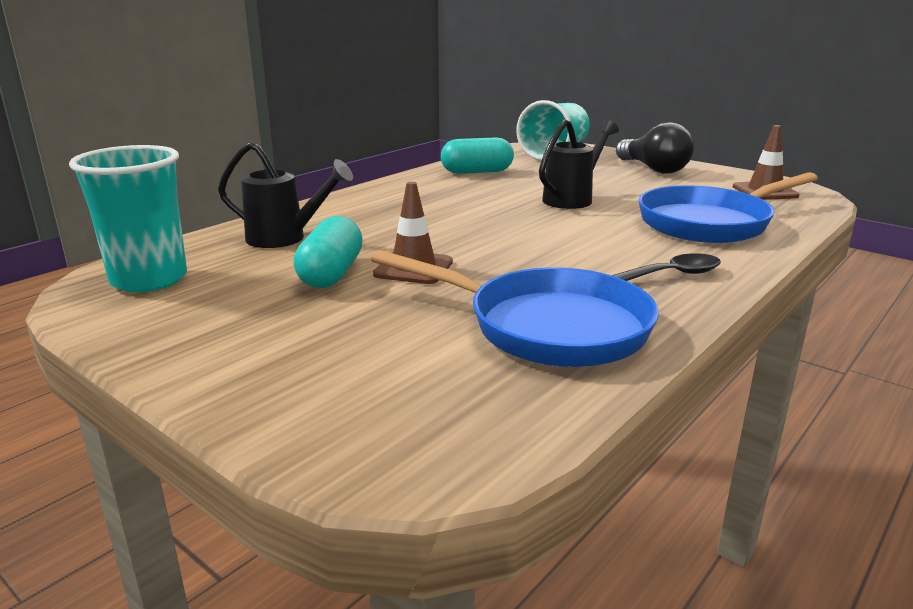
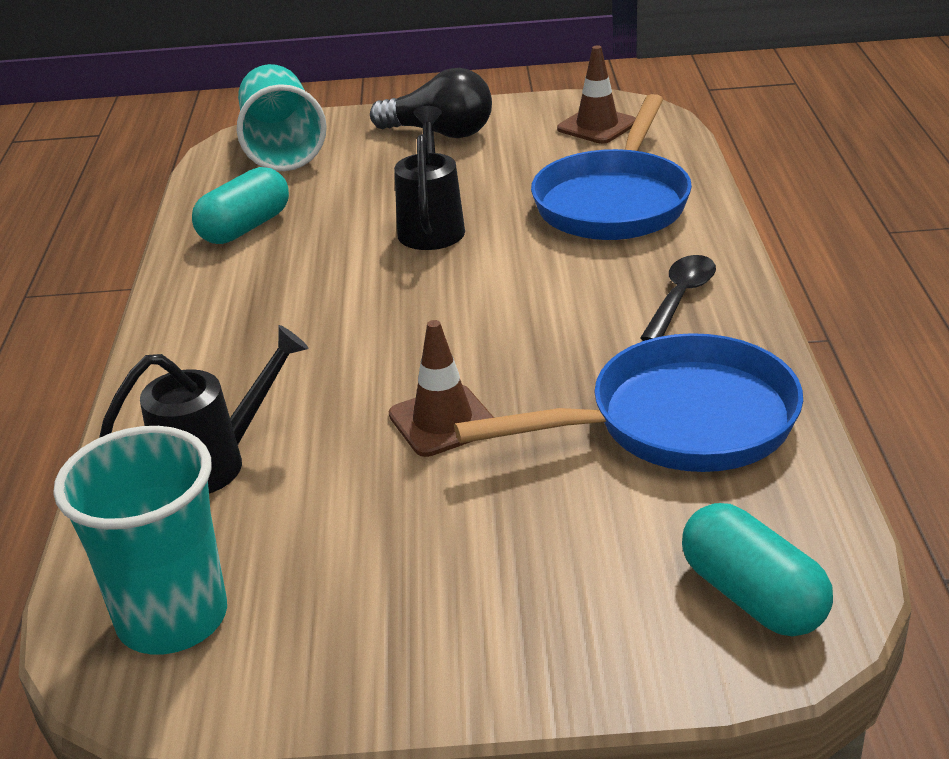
camera: 40 degrees left, 10 degrees up
(331, 274) = (372, 480): turquoise capsule -> turquoise capsule (752, 596)

